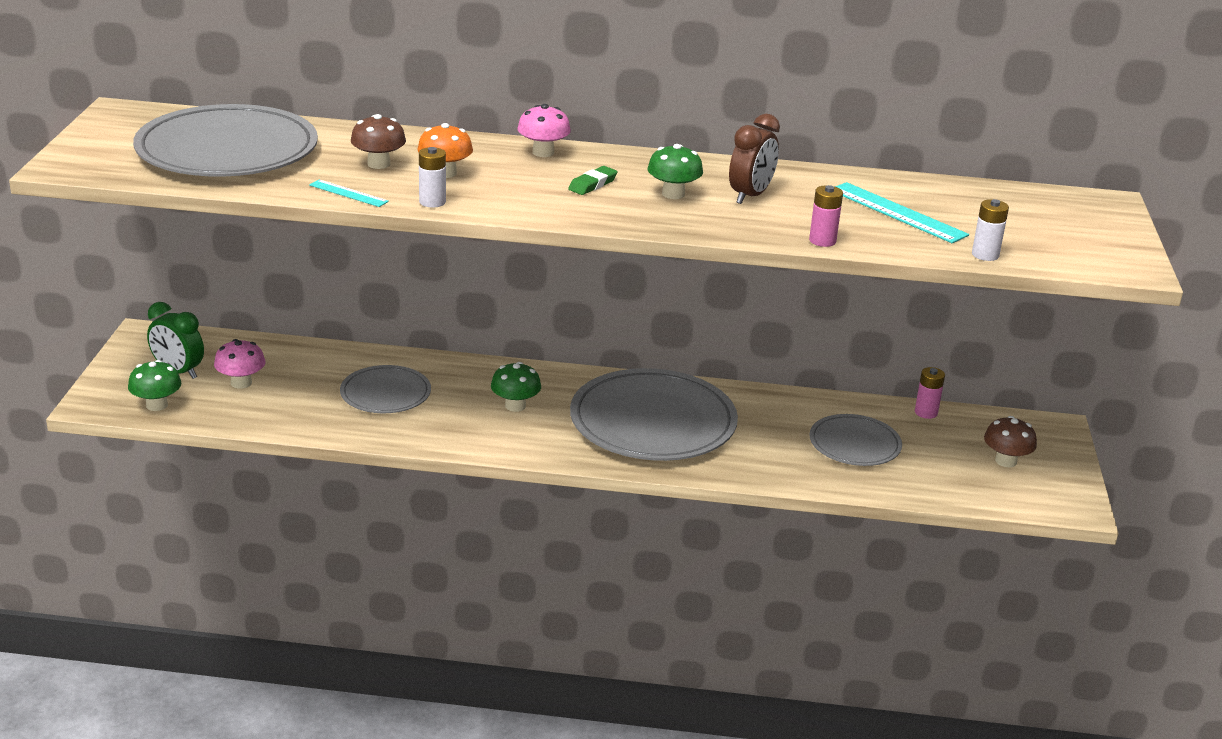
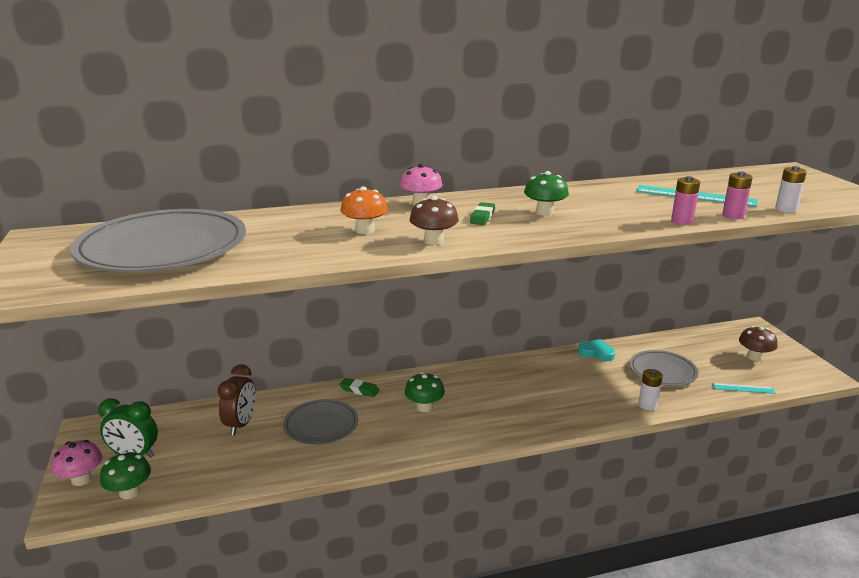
camera: 20 degrees left, 5 degrees down
(241, 383) = (196, 449): pink mushroom -> pink mushroom (81, 479)
(348, 193) = (301, 259): turquoise ruler -> turquoise ruler (743, 388)
(378, 164) = (305, 234): brown mushroom -> brown mushroom (434, 241)
(432, 202) = (378, 252): white battery -> white battery (647, 405)
(455, 368) = (359, 390): none -> green eraser
(653, 422) = (527, 392): grey plate -> none
(750, 196) = (595, 204): brown clock -> brown clock (241, 424)
(789, 401) = (596, 353): none -> turquoise heart
(926, 412) = (679, 338): pink battery -> pink battery (733, 216)

